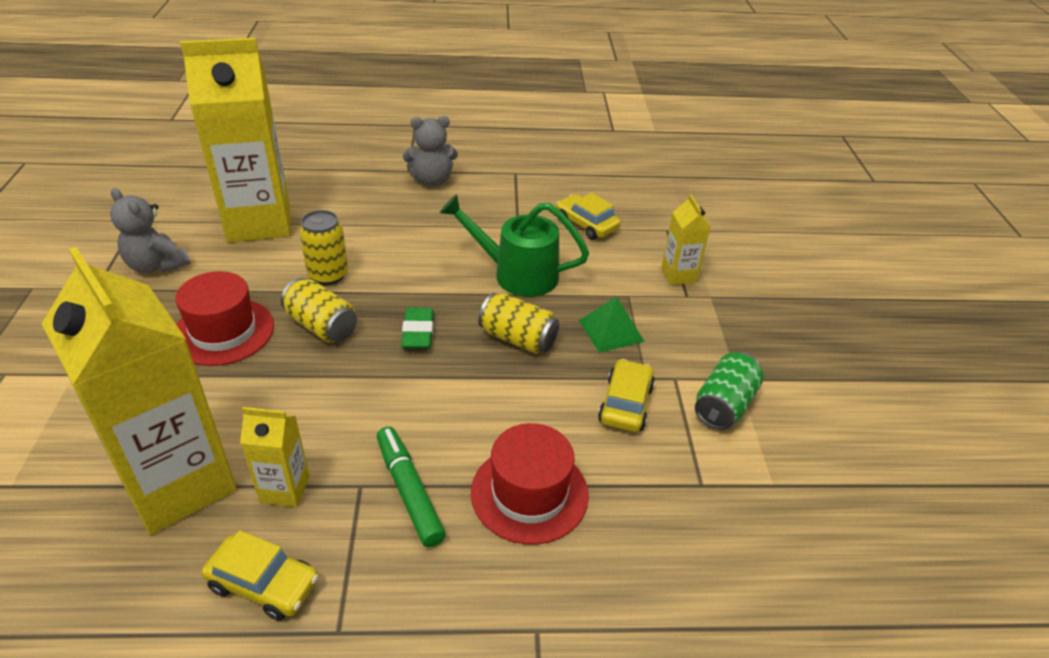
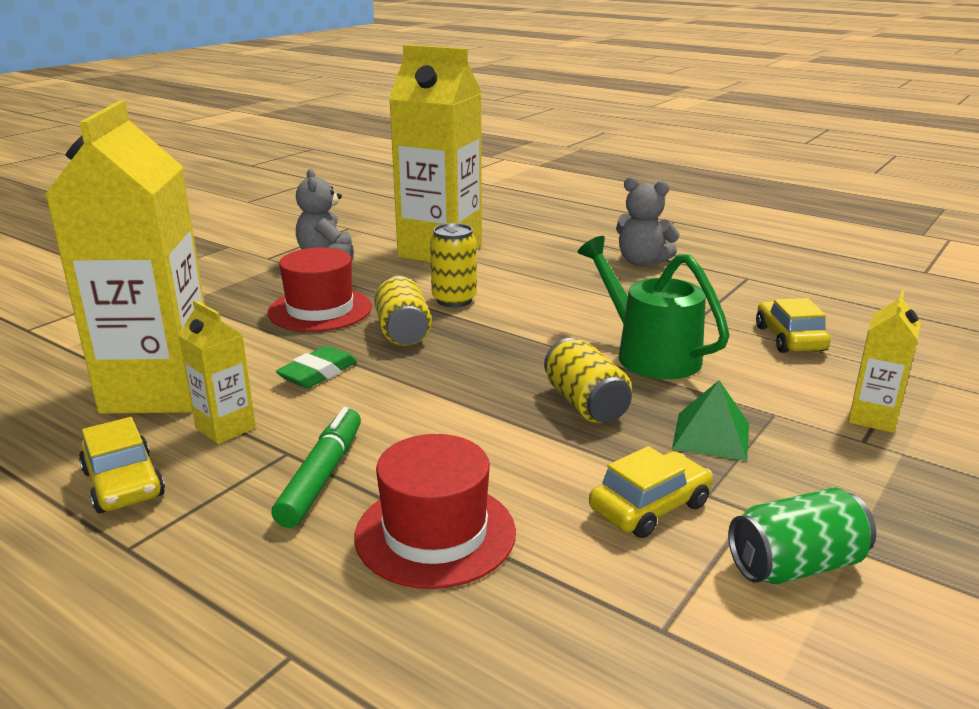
camera: 40 degrees right, 15 degrees down
(418, 332) = (485, 364): green eraser -> green eraser (318, 373)

